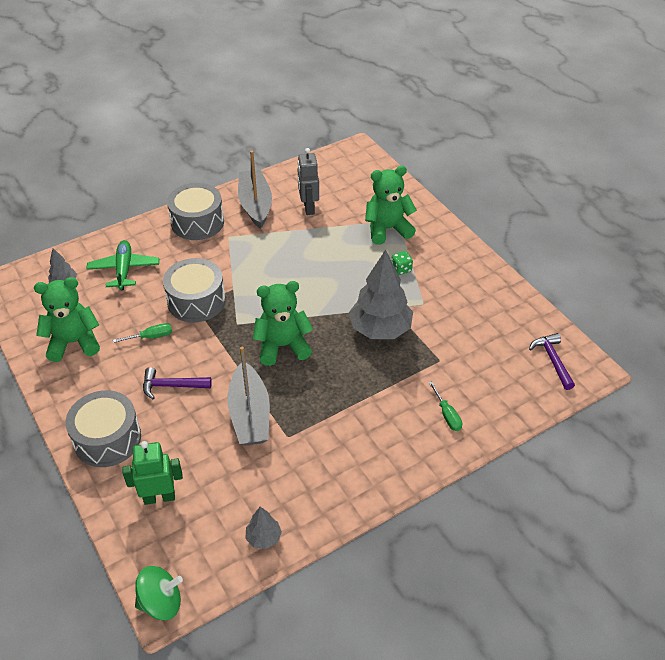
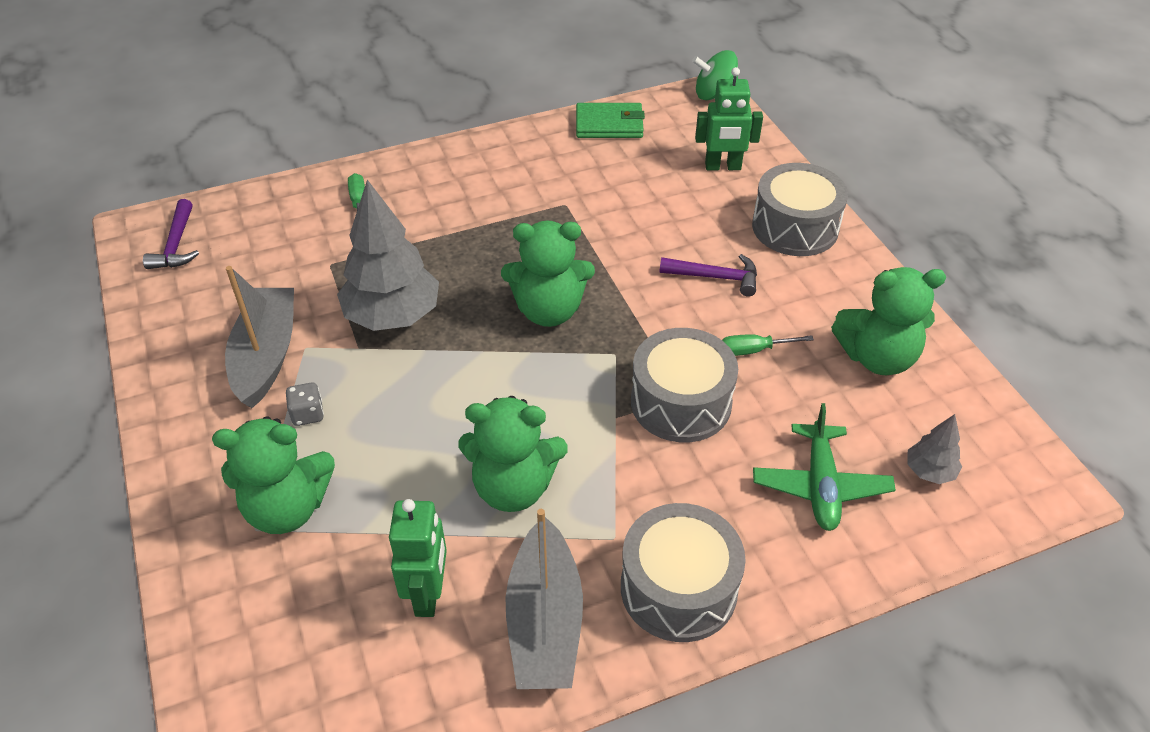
camera: 170 degrees left, 0 degrees up
(250, 414) = (609, 231): grey boat -> grey boat (266, 355)
(263, 538) = (609, 124): grey tree -> green wallet
(281, 250) = (513, 487): none -> green teddy bear
(308, 207) = (428, 594): grey robot -> green robot
(401, 269) = (307, 414): green dice -> grey dice

